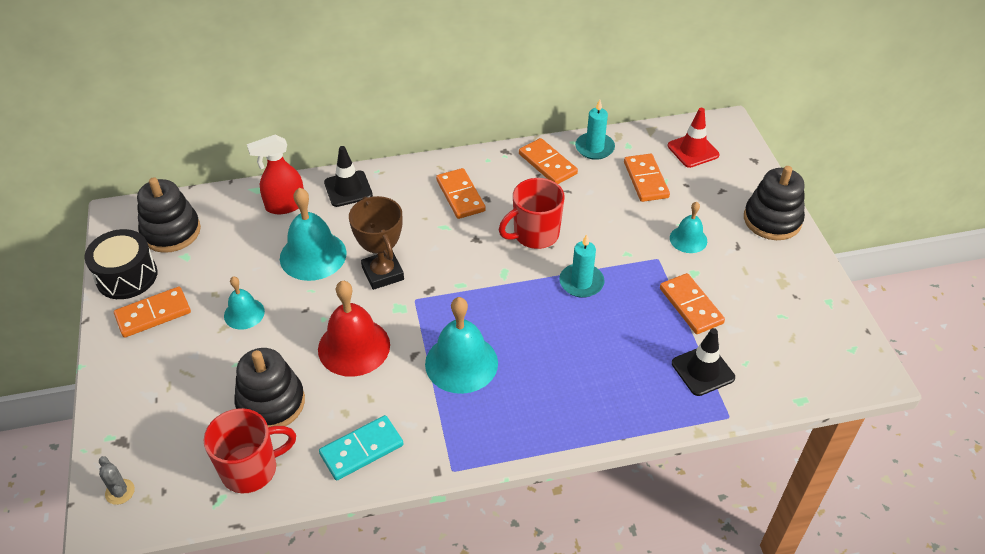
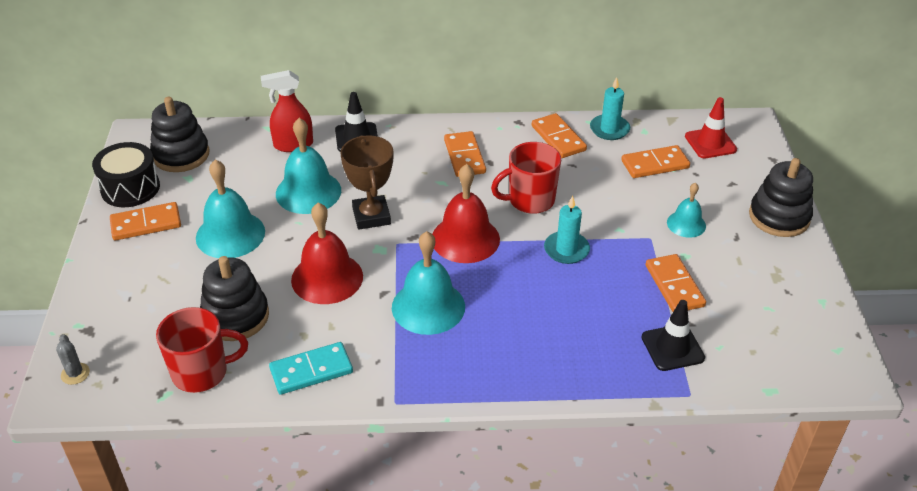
camera: 10 degrees right, 5 degrees down
(244, 313) = (230, 234): turquoise bell -> turquoise bell, size x1.74
(481, 285) = (465, 239): none -> red bell
(645, 180) = (655, 164): orange domino -> orange domino turned 75 degrees clockwise

